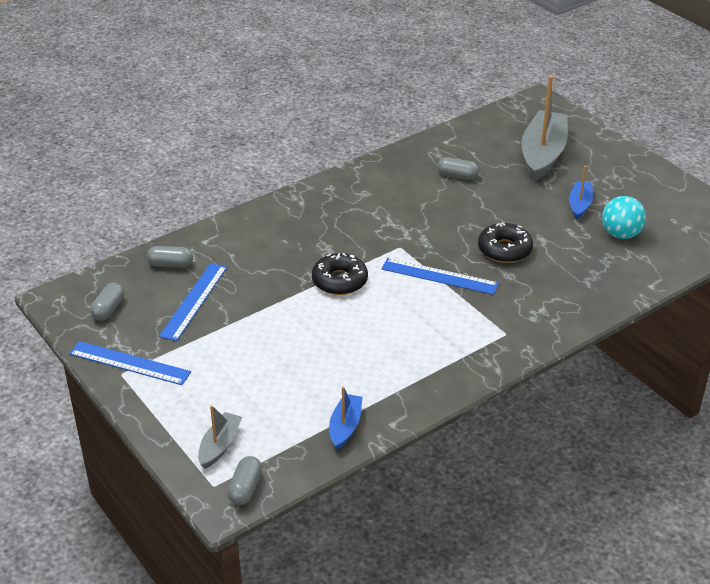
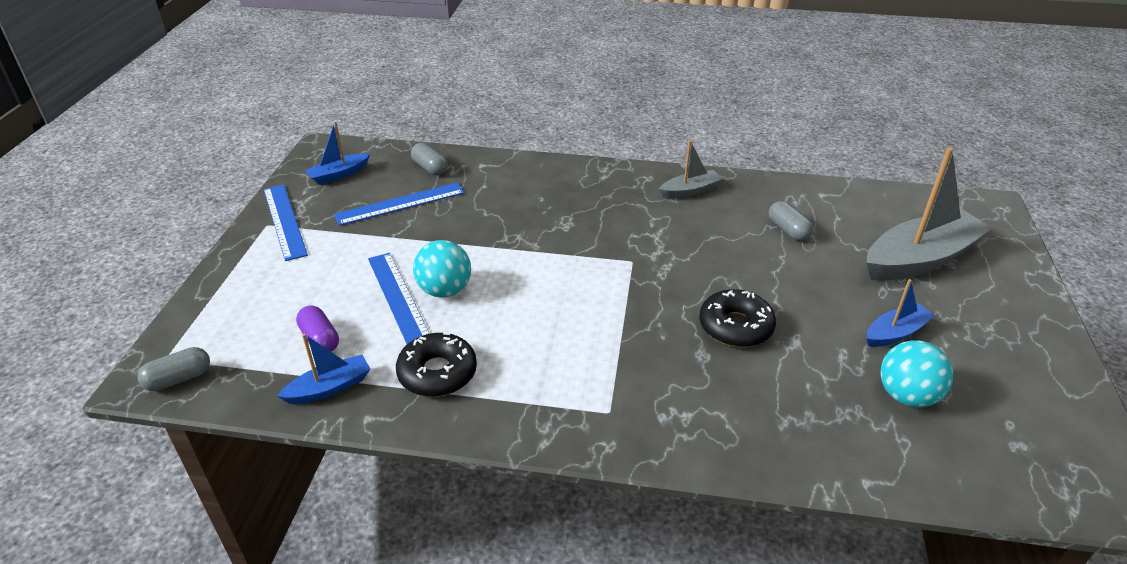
camera: 45 degrees right, 0 degrees up
(108, 309) = (338, 175): grey capsule -> blue boat
(220, 445) = (225, 328): grey boat -> grey boat (690, 191)
(292, 409) = (320, 339): none -> purple capsule
(319, 333) = (444, 290): none -> turquoise ball
(339, 281) = (532, 257): black donut -> black donut (437, 373)
(439, 276) = (628, 310): blue ruler -> blue ruler (398, 298)

